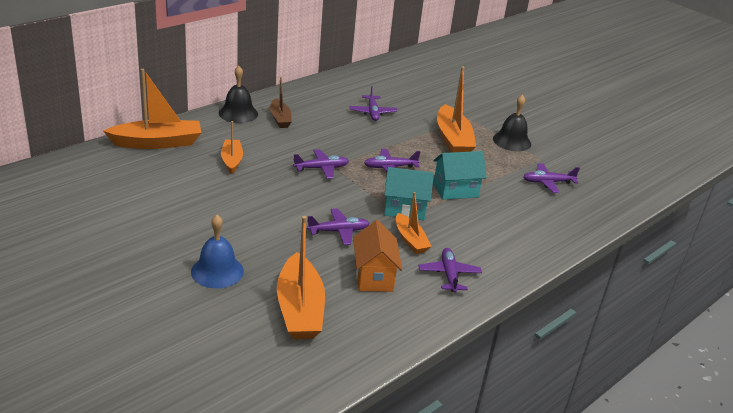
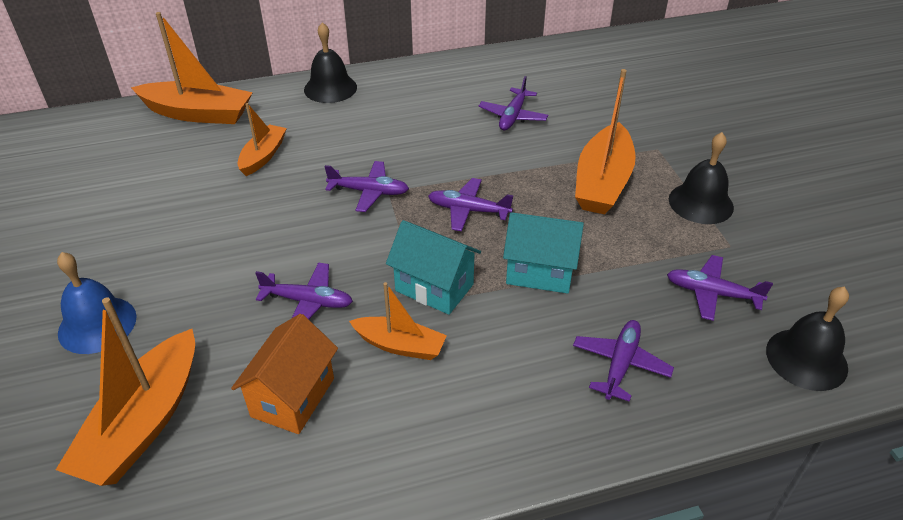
camera: 30 degrees right, 10 degrees up
(280, 119) = (377, 105): brown boat -> none
(410, 240) = (400, 345): orange boat -> orange boat turned 75 degrees counterclockwise
(449, 274) = (410, 429): purple plane -> purple plane (620, 364)
(609, 201) = (806, 359): none -> black bell

